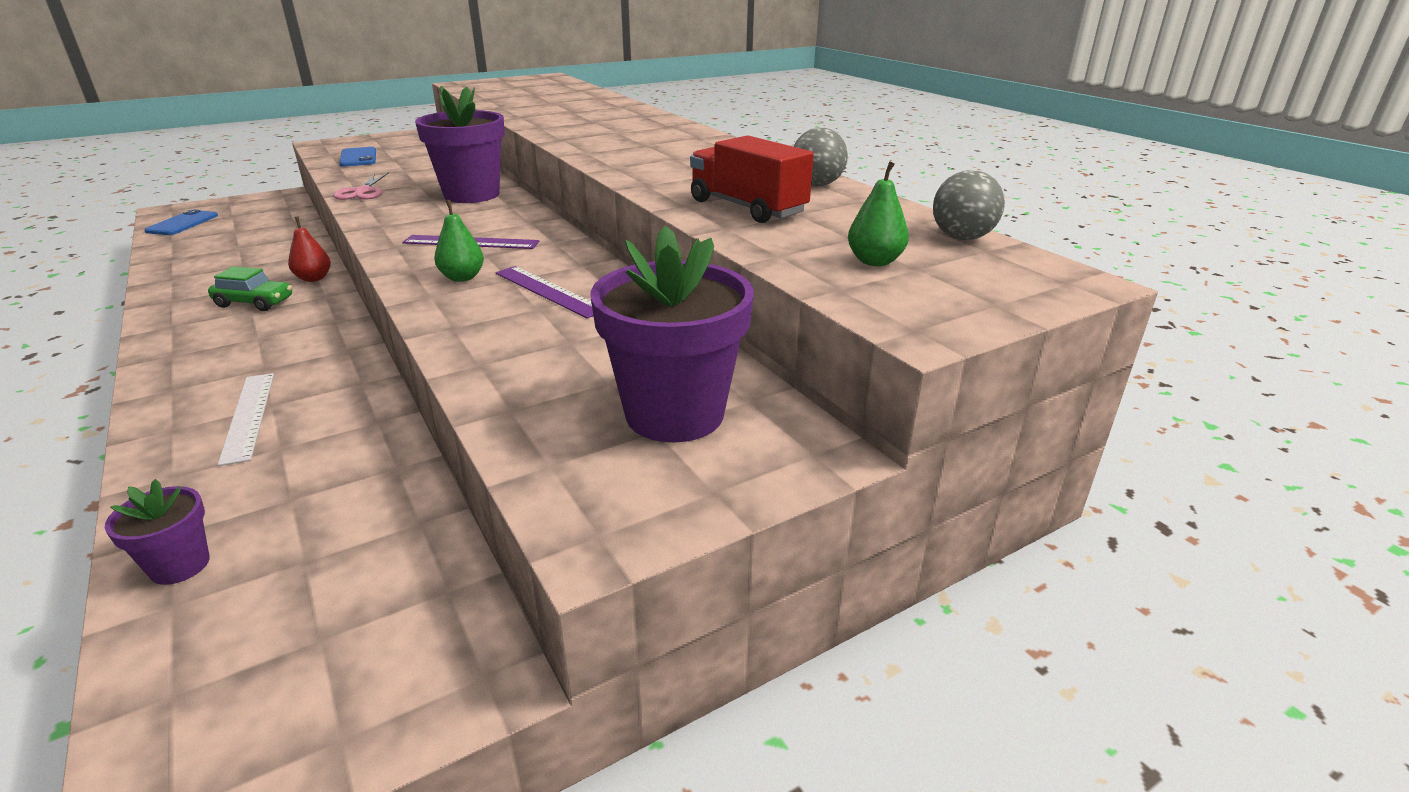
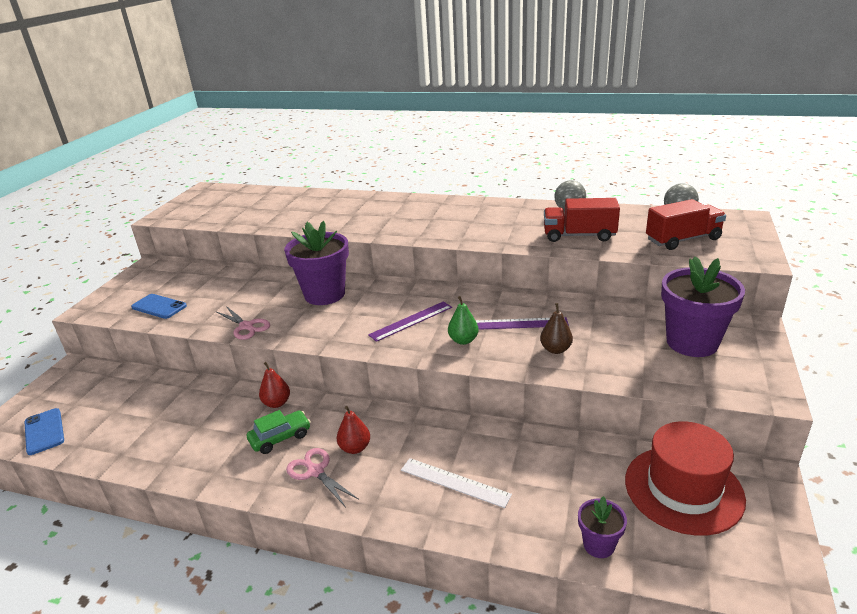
camera: 40 degrees left, 0 degrees up
(209, 339) = (315, 471): none -> pink scissors
(269, 341) = (355, 448): none -> red pear
(374, 594) = (683, 489): none -> red hat
(512, 330) = (555, 349): none -> brown pear
(874, 261) = (683, 239): green pear -> red truck

